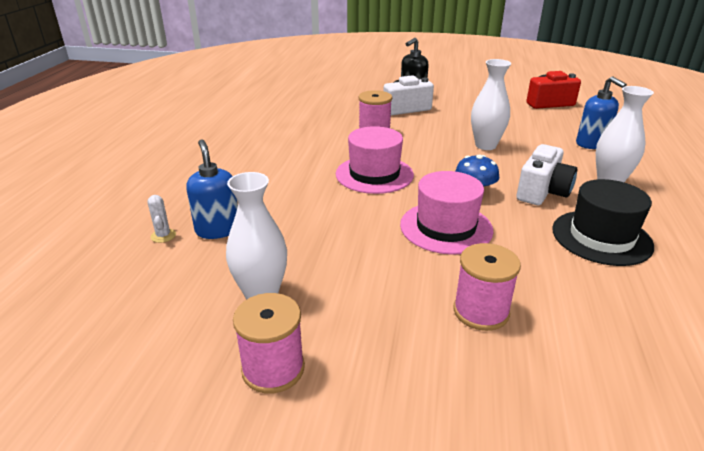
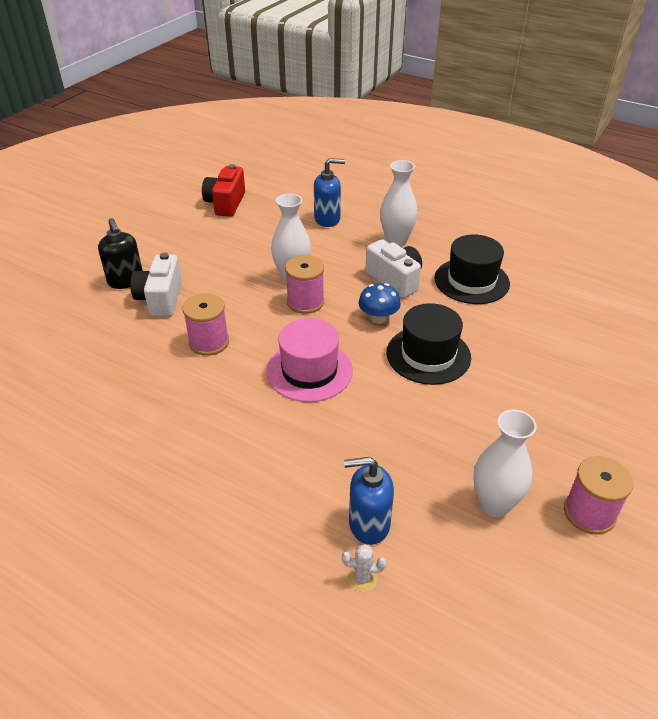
camera: 70 degrees left, 10 degrees up
(446, 227) = (428, 355): pink hat -> black hat
(481, 311) = (544, 376): pink spool -> pink spool (305, 302)

